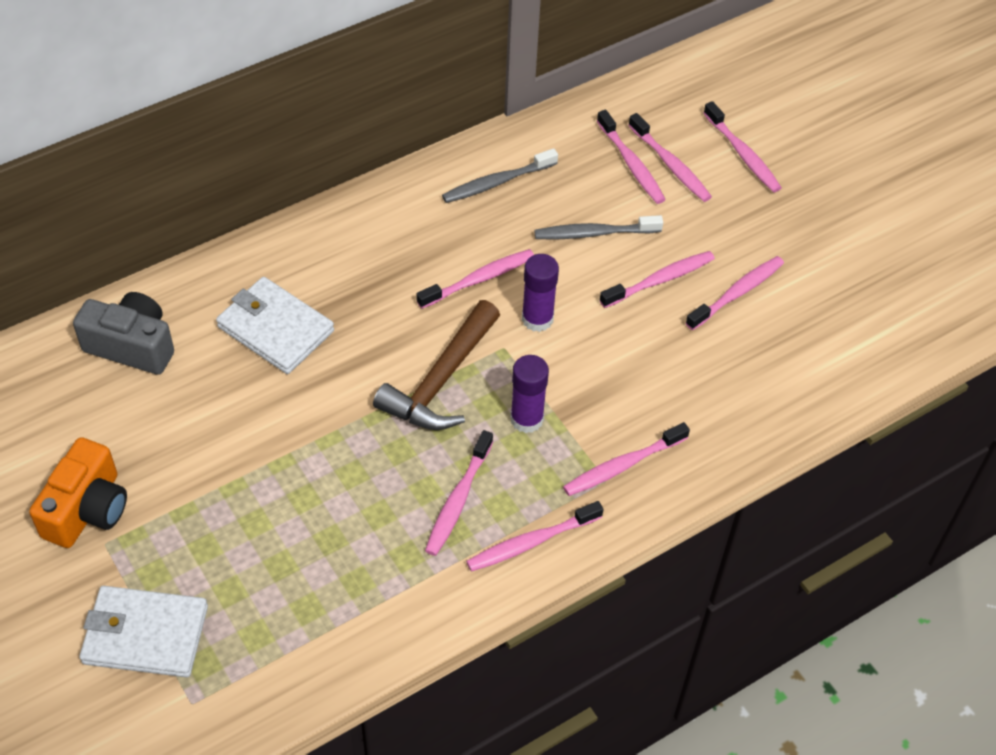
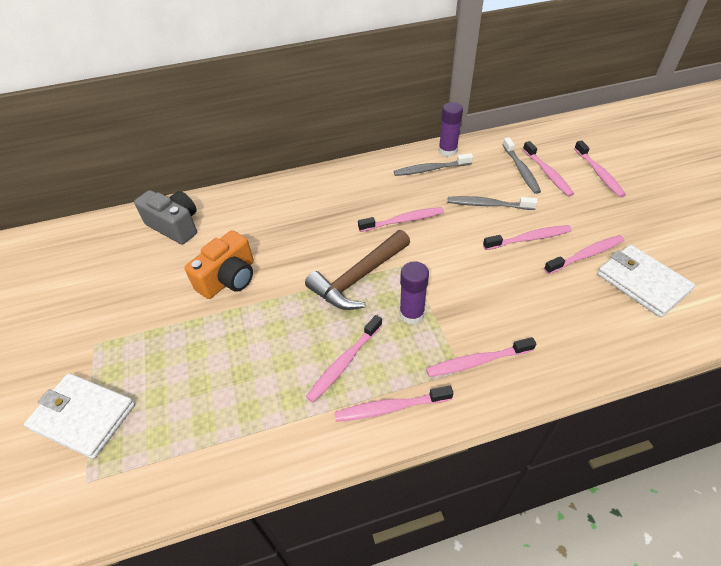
camera: 20 degrees right, 5 degrees down
(87, 509) = (96, 319): orange camera -> orange camera (229, 278)
(275, 329) = (264, 230): white wallet -> white wallet (642, 282)
(537, 319) = (436, 250): purple glue stick -> purple glue stick (447, 151)
(631, 164) = (521, 170): pink toothbrush -> grey toothbrush

